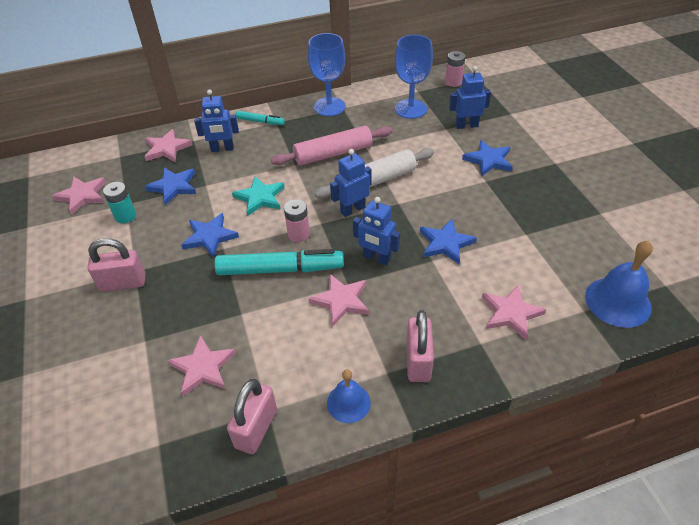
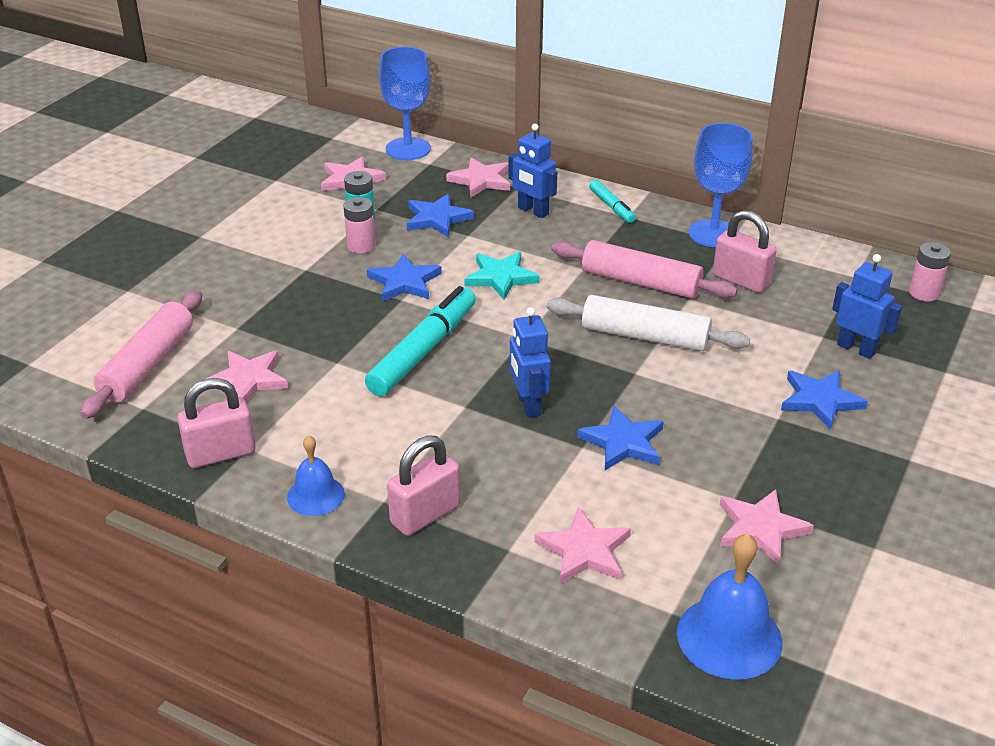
camera: 45 degrees right, 10 degrees down
(118, 413) = (148, 364): none -> pink rolling pin
(123, 283) = (283, 272): pink padlock -> pink padlock (741, 280)
(280, 269) = (423, 351): turquoise marker -> turquoise marker turned 105 degrees counterclockwise
(298, 234) = (486, 333): pink battery -> pink battery (361, 246)
(341, 301) = (436, 415): pink star -> pink star (760, 528)
(352, 209) = (575, 347): blue robot -> none
(410, 109) = (811, 290): blue goblet -> blue goblet (408, 149)

